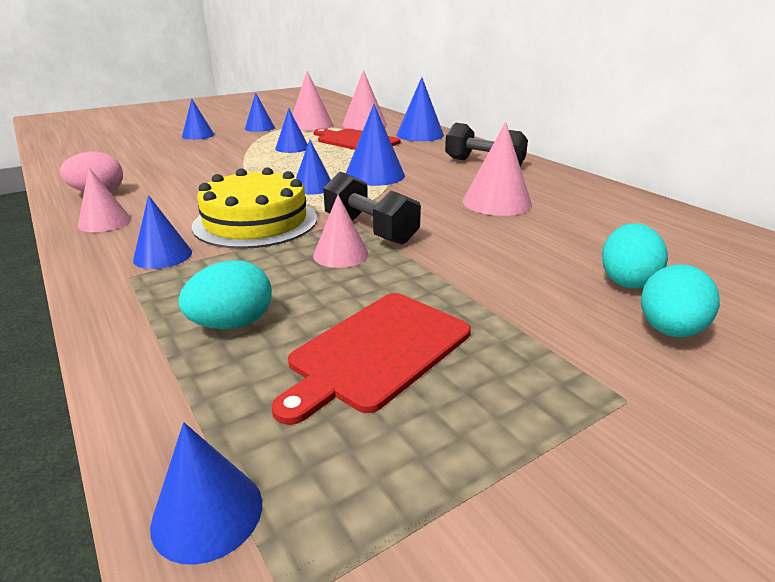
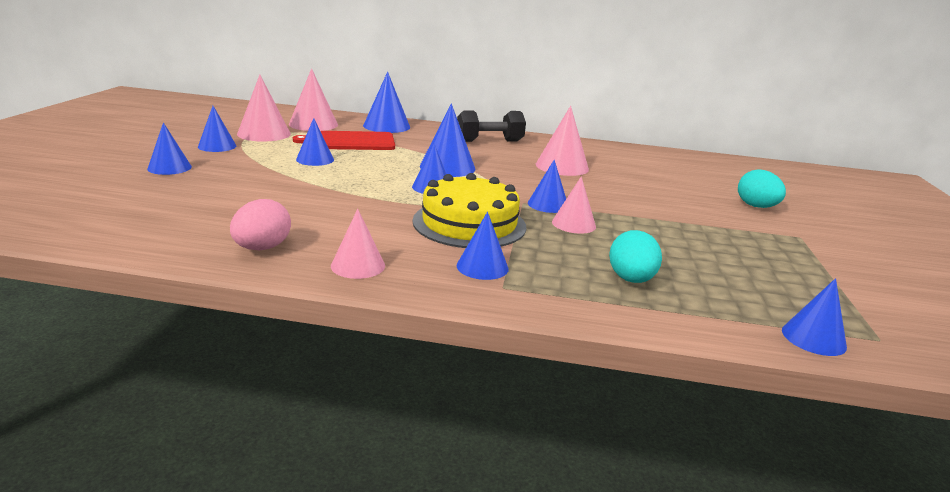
camera: 50 degrees left, 5 degrees down
(370, 230) = (548, 204): black dumbbell -> blue cone
(377, 351) = (709, 260): red cutting board -> none
(626, 281) = (702, 191): turquoise egg -> none

